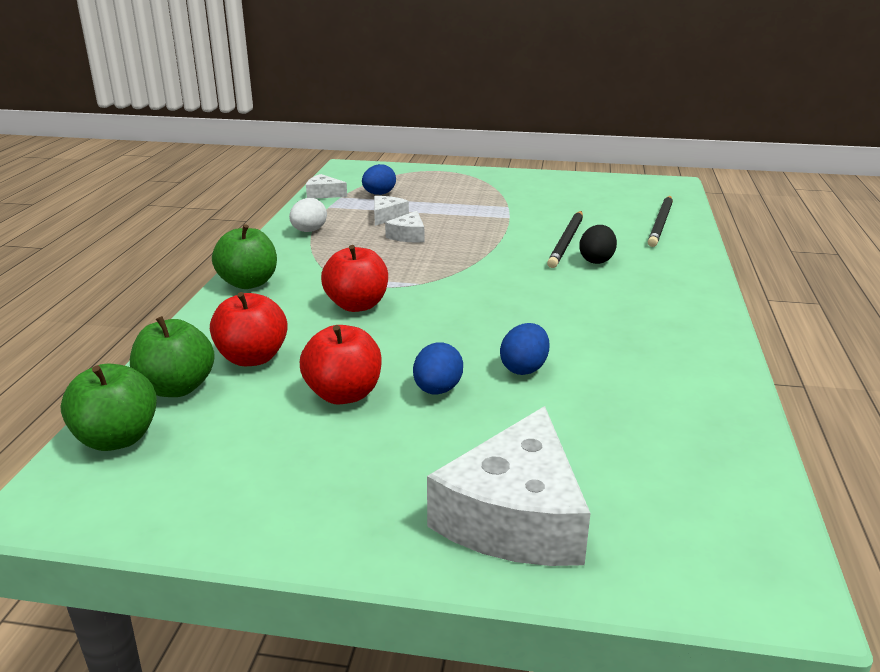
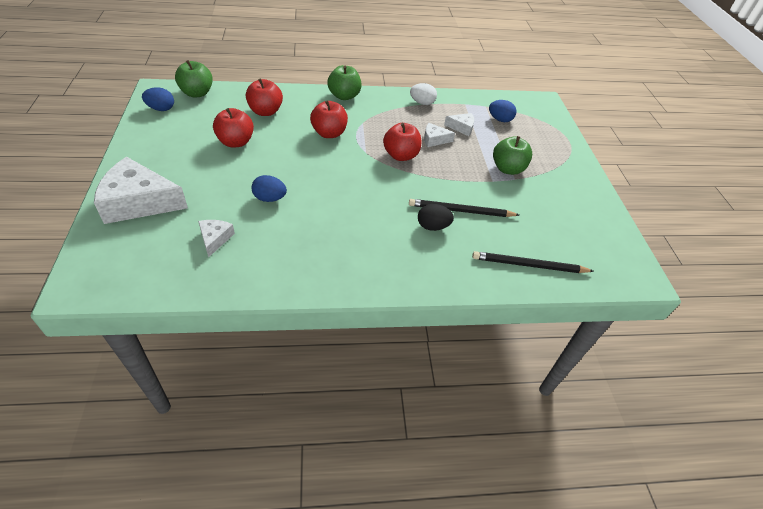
camera: 70 degrees right, 20 degrees up
(177, 388) = (236, 98): green apple -> green apple (507, 169)
(323, 194) = (485, 99): white cheese -> white cheese (215, 239)
(437, 390) = (243, 170): blue egg -> blue egg (161, 109)
(438, 260) = (401, 155): none -> red apple

